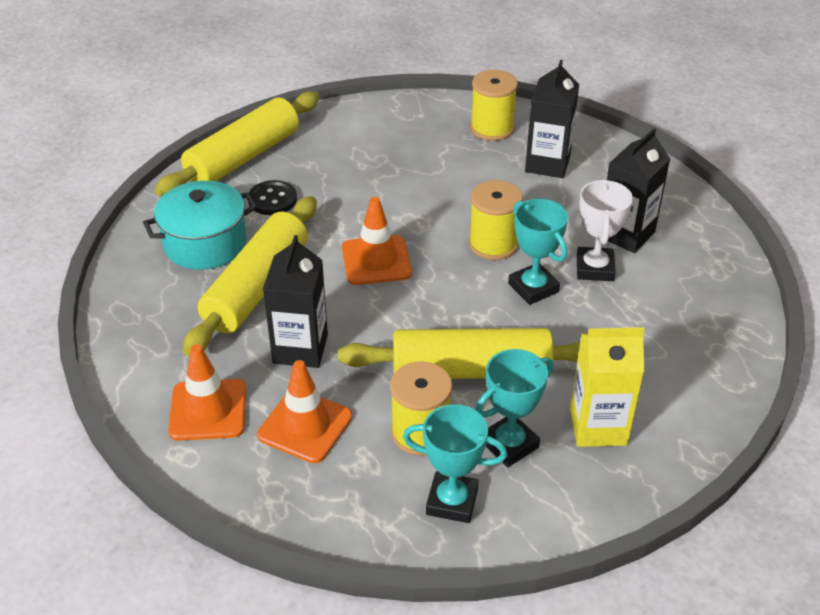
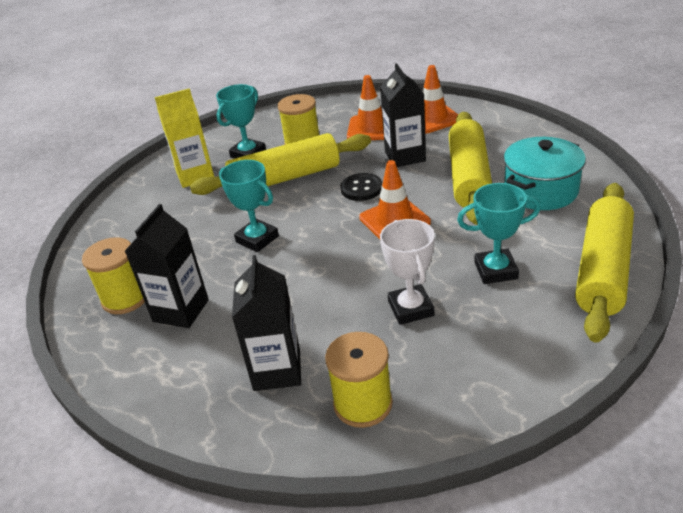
camera: 165 degrees right, 5 degrees down
(272, 199) = (527, 239): black button -> black button (361, 188)
(452, 501) = (272, 126): turquoise trophy -> turquoise trophy (496, 270)
(493, 244) = (303, 263): yellow spool -> yellow spool (125, 298)
(594, 268) = (208, 270): white trophy -> white trophy (411, 308)

